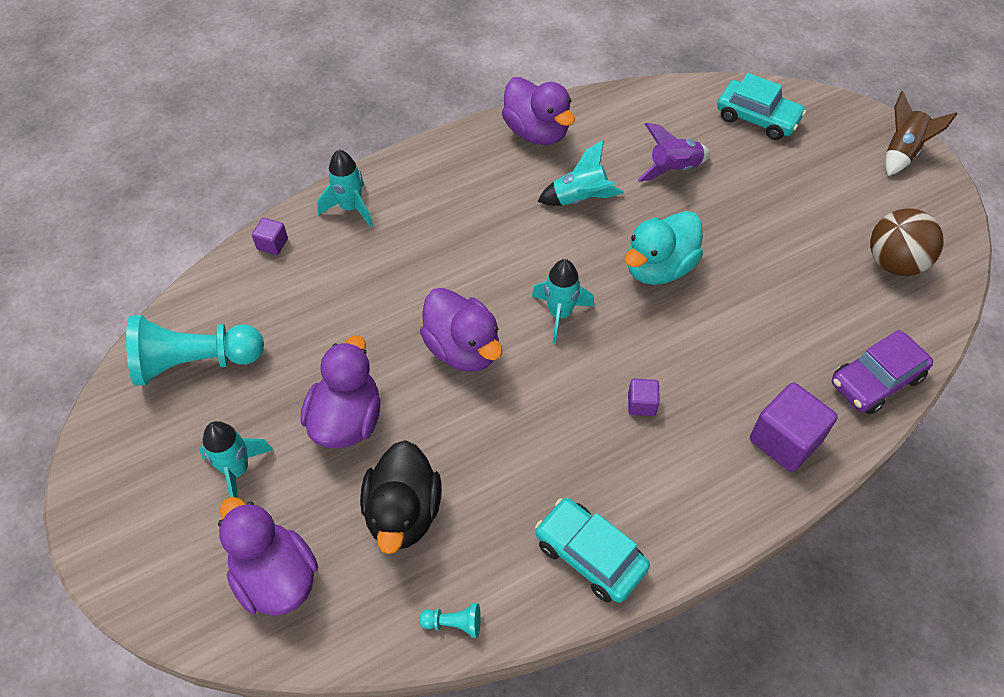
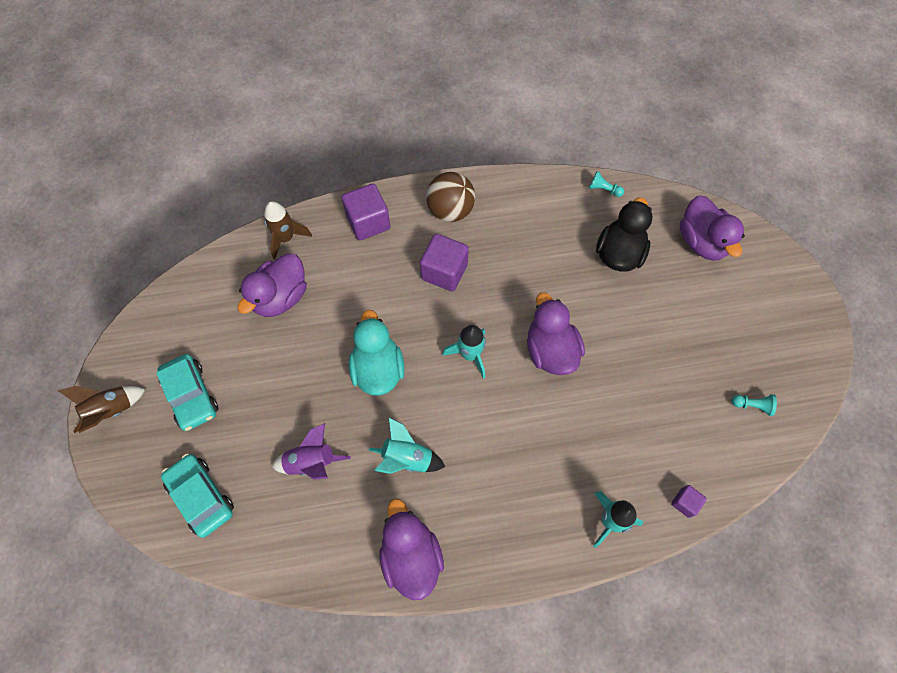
camera: 160 degrees left, 10 degrees up
(195, 362) = (752, 405): turquoise pawn -> turquoise pawn, size x0.41
(237, 470) = (722, 313): turquoise rocket -> none
(347, 420) = (644, 324): purple duck -> purple duck (281, 297)
(590, 555) = (516, 198): turquoise car -> turquoise car (191, 395)
(641, 404) = (444, 272): purple cube -> purple cube, size x1.95
(658, 268) = (378, 369): turquoise duck -> turquoise duck turned 75 degrees counterclockwise
(876, 380) = (286, 238): purple car -> brown rocket
(894, 263) = (205, 314): brown ball -> brown ball (450, 211)

